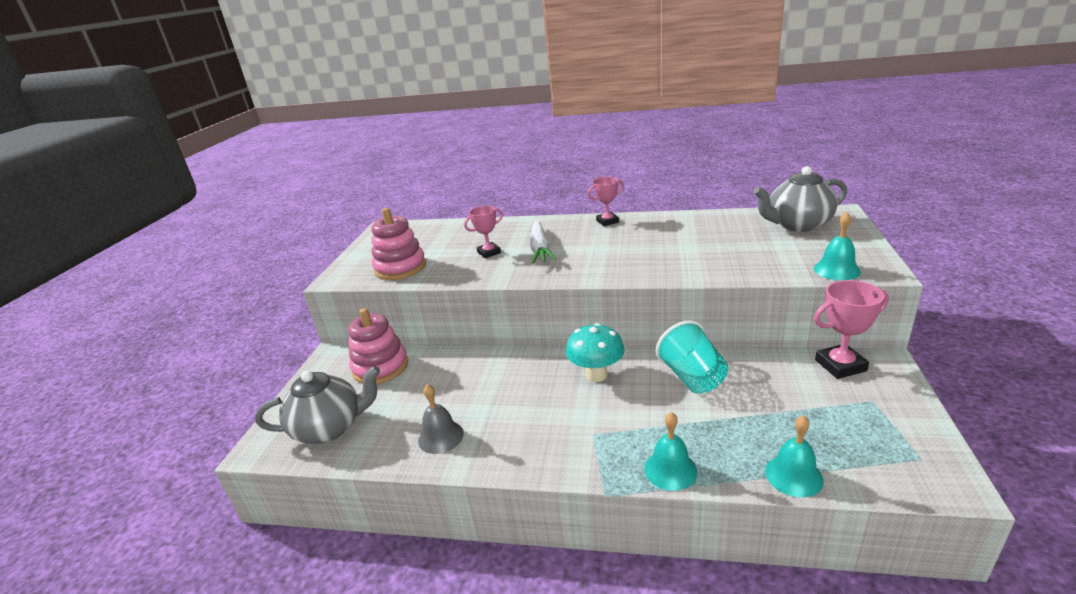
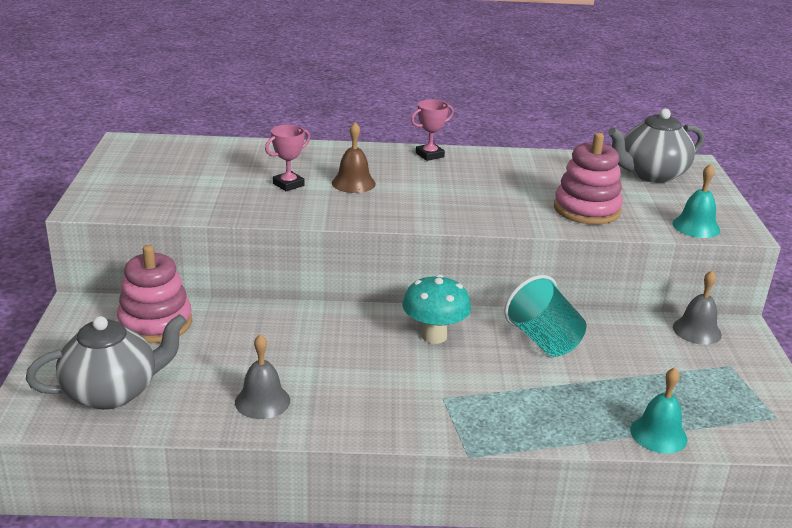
camera: 15 degrees left, 0 degrees up
(400, 268) = (174, 197): pink stacking toy -> pink stacking toy (586, 209)
(540, 248) = (353, 183): white carrot -> brown bell
(670, 470) = (534, 431): turquoise bell -> none
(840, 365) = (697, 330): pink trophy -> grey bell

